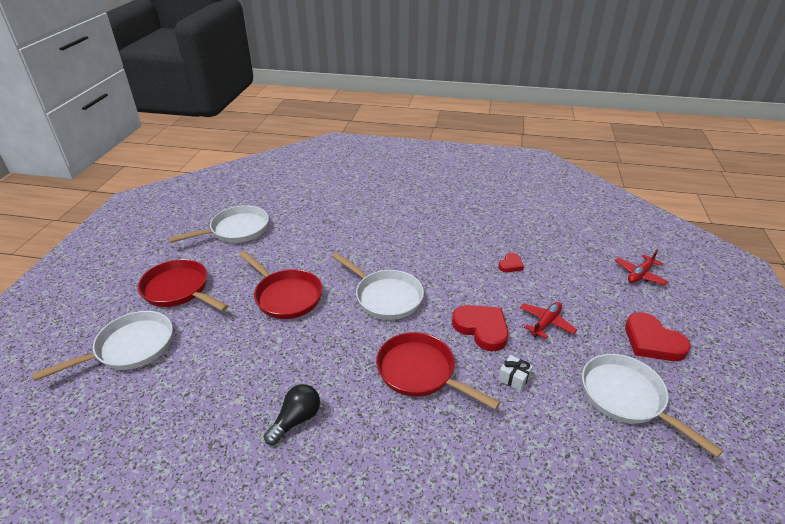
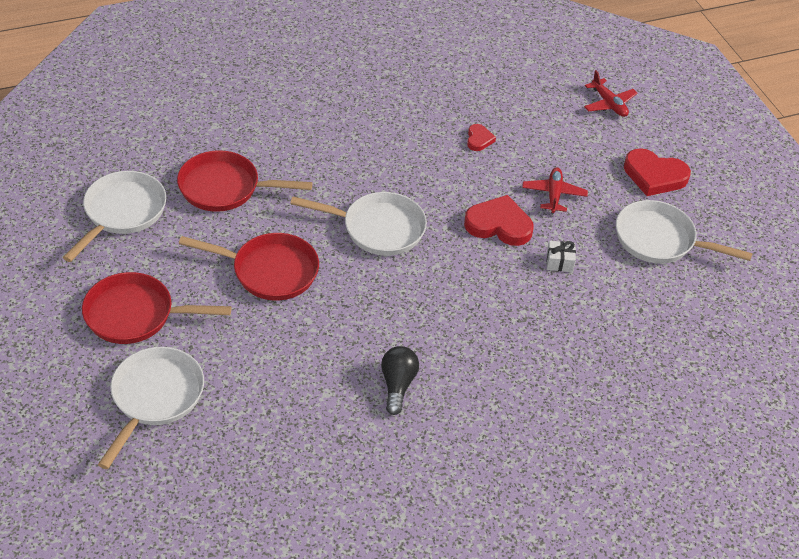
camera: 35 degrees left, 10 degrees up
(420, 372) = (474, 292): red pan -> red pan (225, 188)
(640, 274) = (609, 104): red plane -> red plane turned 45 degrees counterclockwise

